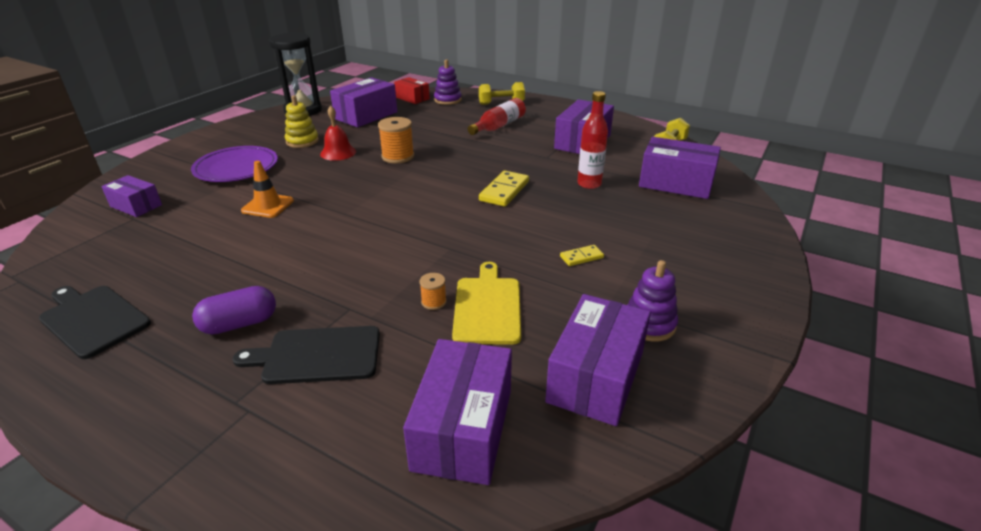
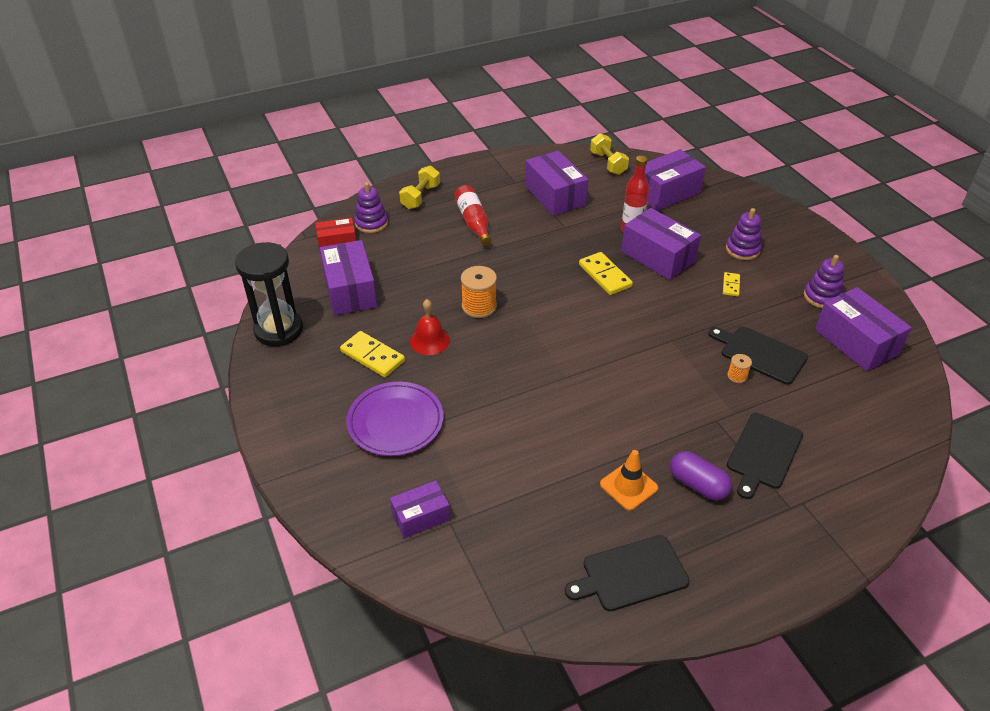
camera: 55 degrees left, 10 degrees up
(239, 324) = (698, 484): purple capsule -> purple capsule turned 60 degrees counterclockwise
(268, 206) = (508, 420): orange traffic cone -> orange traffic cone (628, 486)
(302, 141) = (372, 356): yellow stacking toy -> yellow domino
(463, 429) = (870, 413): purple box -> purple box (657, 257)
(487, 307) = (760, 354): yellow cutting board -> black cutting board
(654, 247) = (742, 249): none -> purple stacking toy

